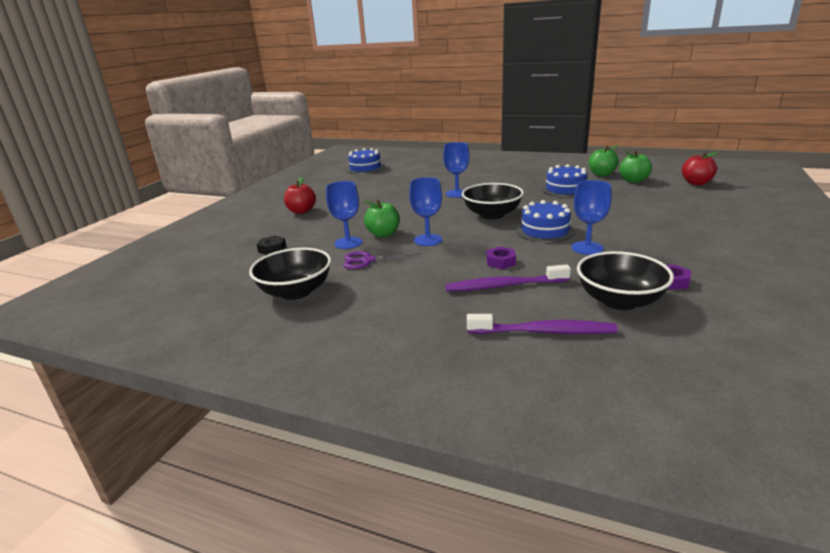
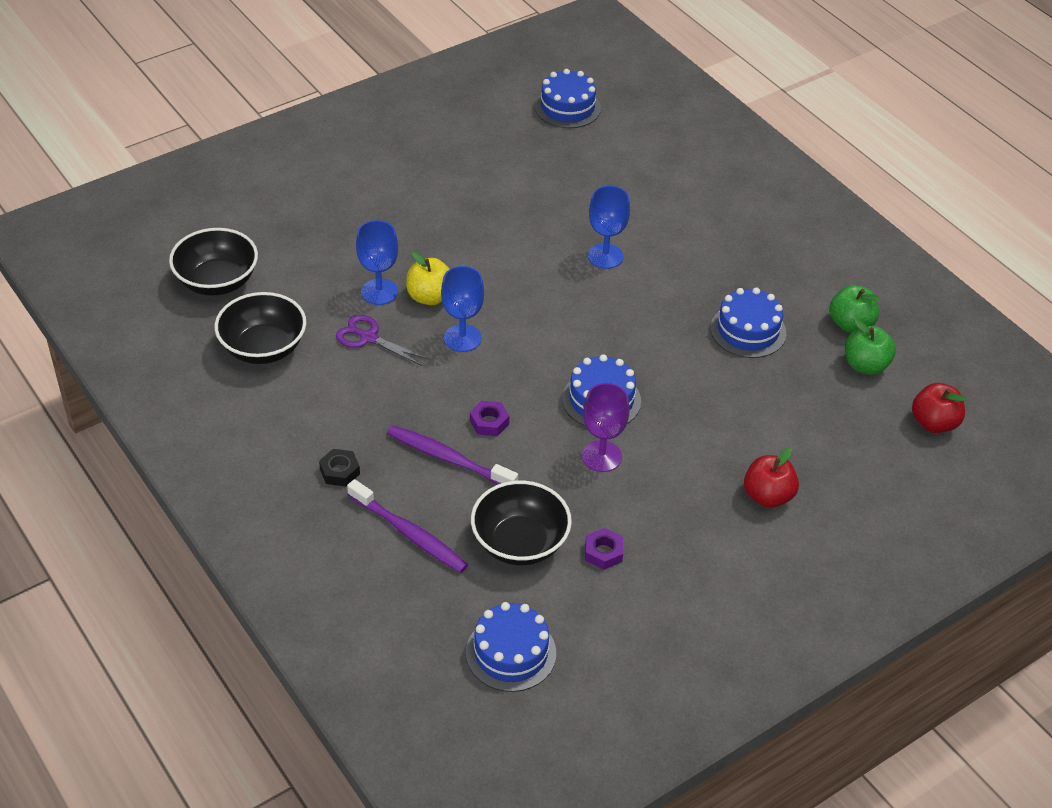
camera: 30 degrees right, 20 degrees up
(272, 249) = (297, 256): black nut -> black nut (339, 471)
(301, 211) = (389, 187): red apple -> red apple (768, 496)
(383, 234) = (430, 297): green apple -> yellow apple
(492, 215) = (586, 331): black bowl -> black bowl (217, 281)
(587, 248) = (601, 456): blue goblet -> purple goblet
(734, 358) = (511, 653): none -> blue cake

